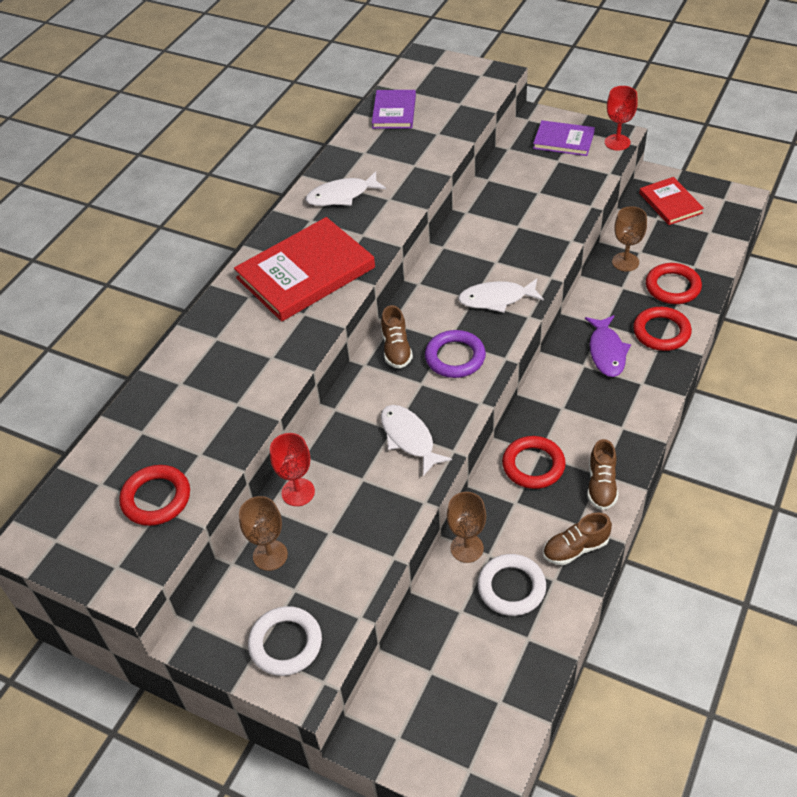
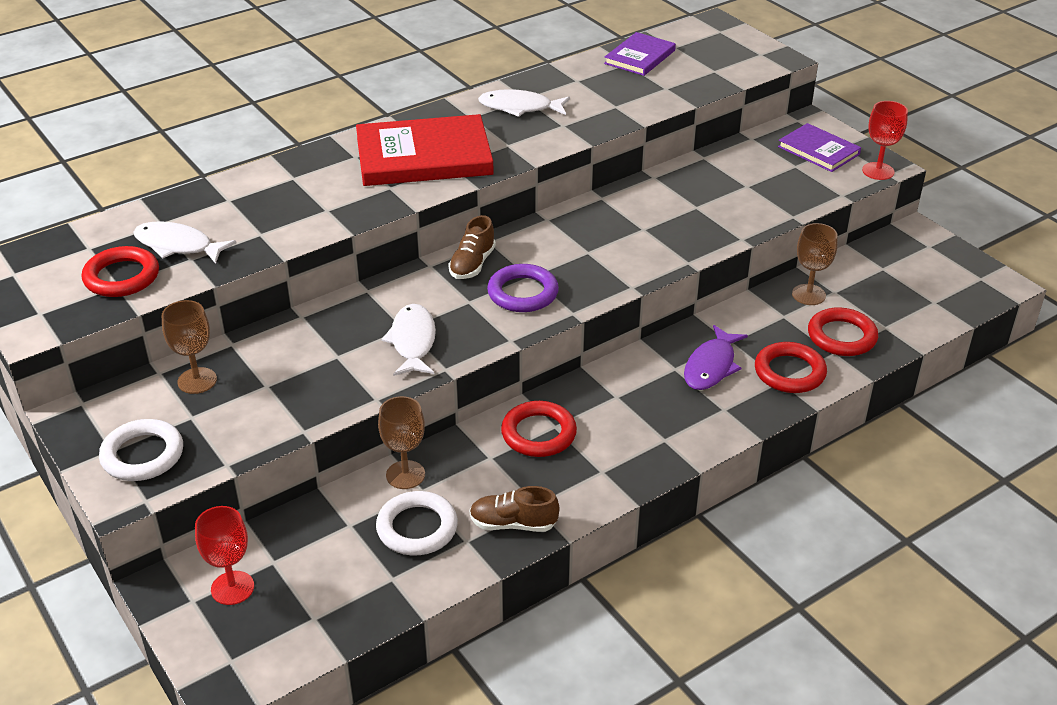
camera: 25 degrees right, 10 degrees down
(298, 492) = (269, 342): red goblet -> red goblet (232, 588)
(496, 299) = (613, 260): white fish -> white fish (178, 246)
(601, 485) = (593, 481): brown shoe -> none
(670, 203) = (912, 260): red book -> none

